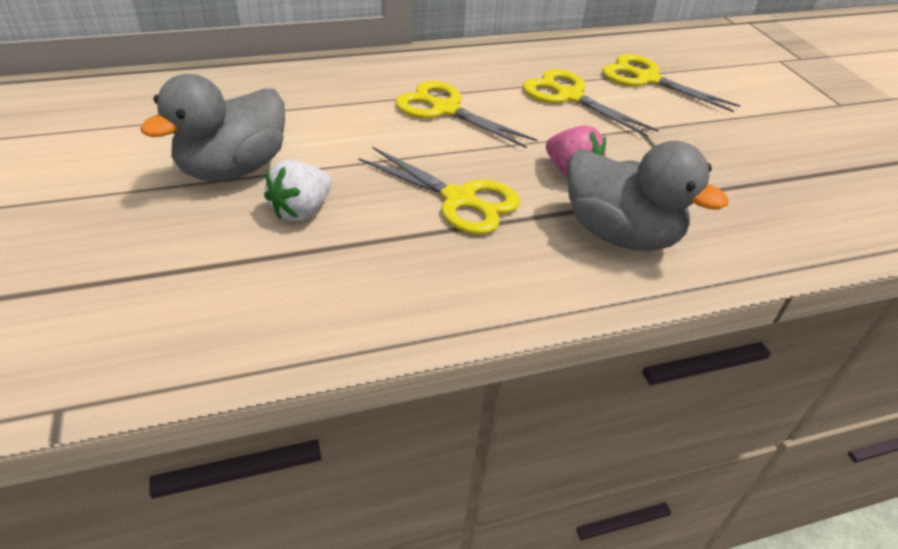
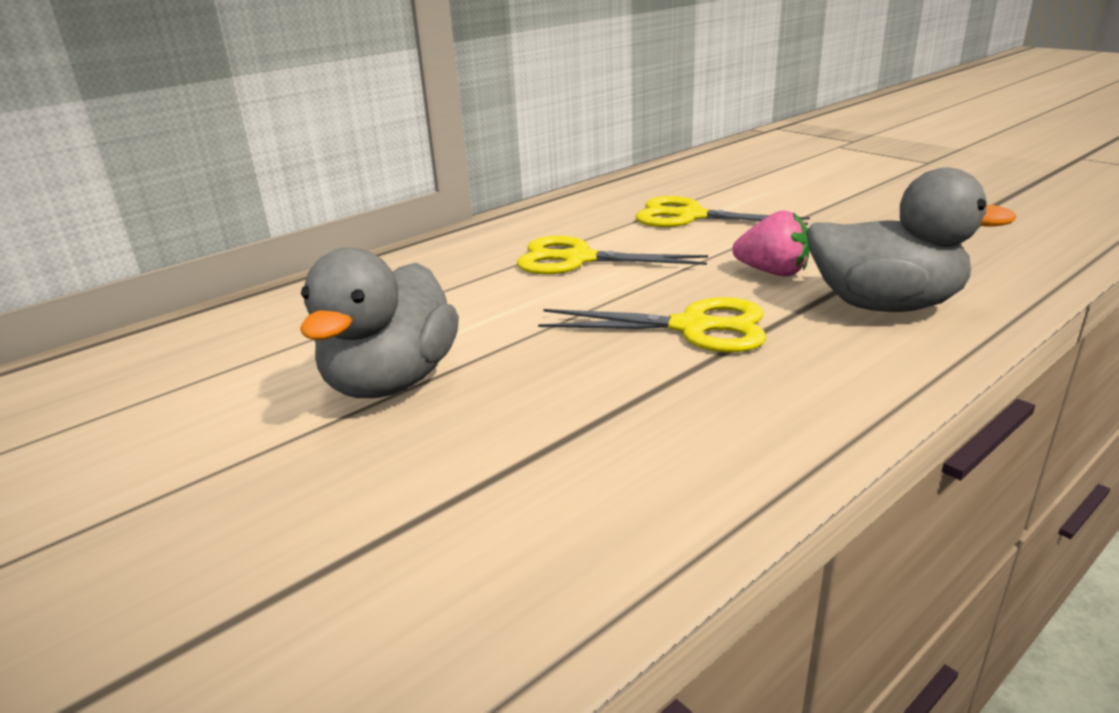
camera: 20 degrees left, 15 degrees down
(301, 210) = (526, 394): white strawberry -> none
(646, 79) = (744, 186): yellow scissors -> none

